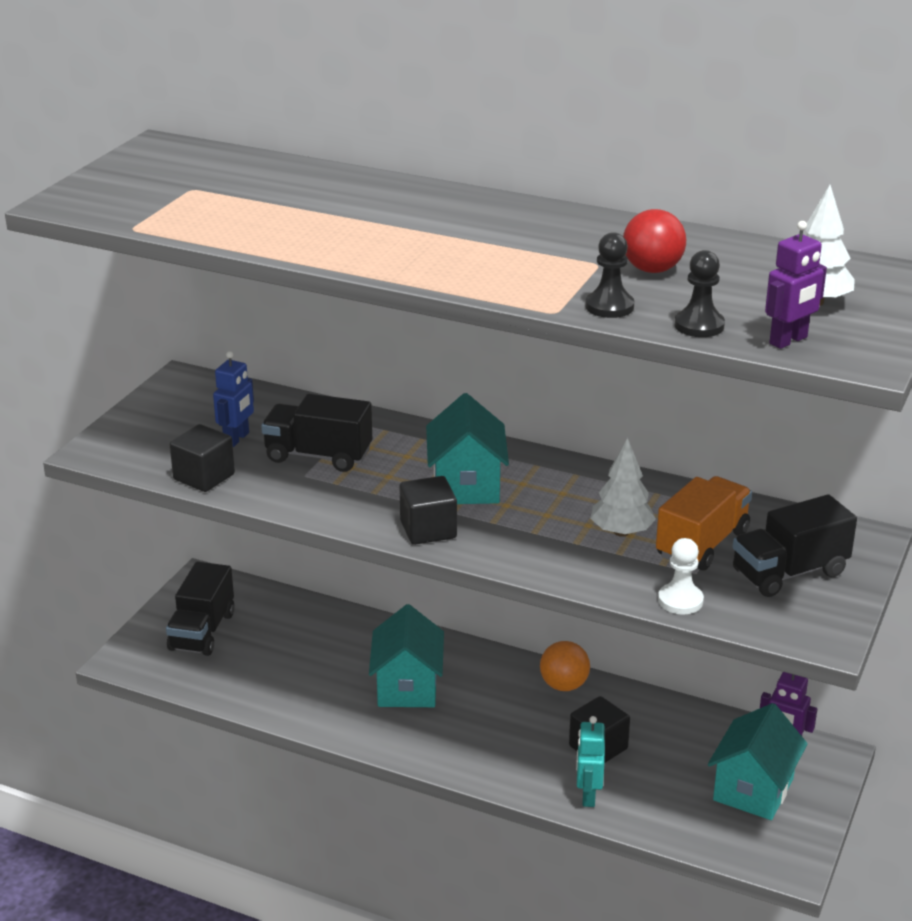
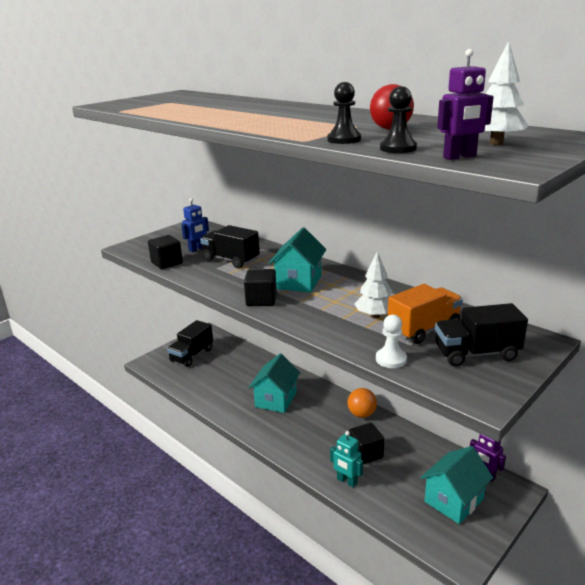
camera: 20 degrees right, 5 degrees down
(588, 795) = (346, 481): turquoise robot -> turquoise robot turned 75 degrees counterclockwise

